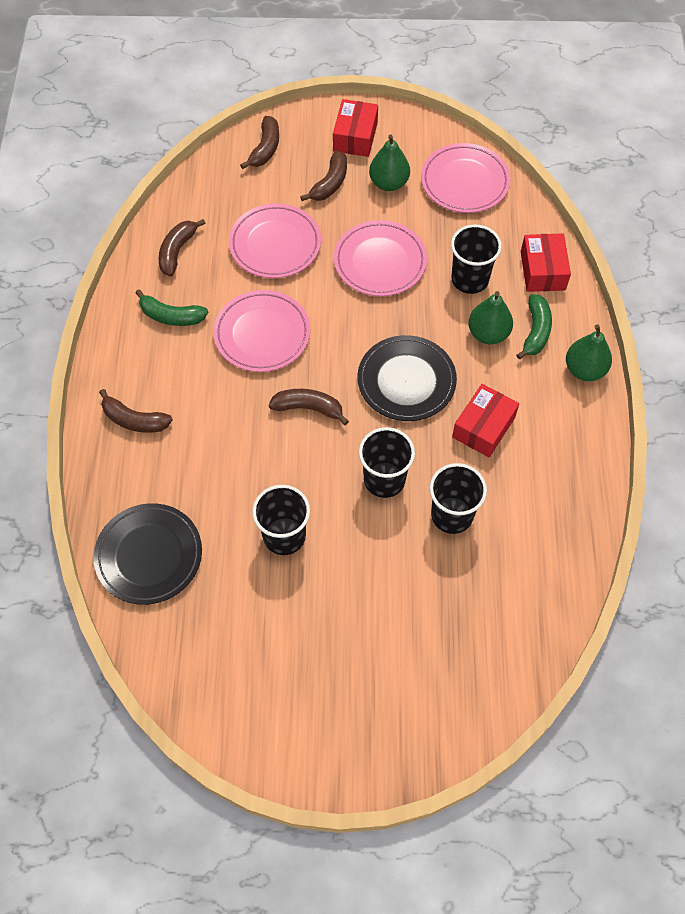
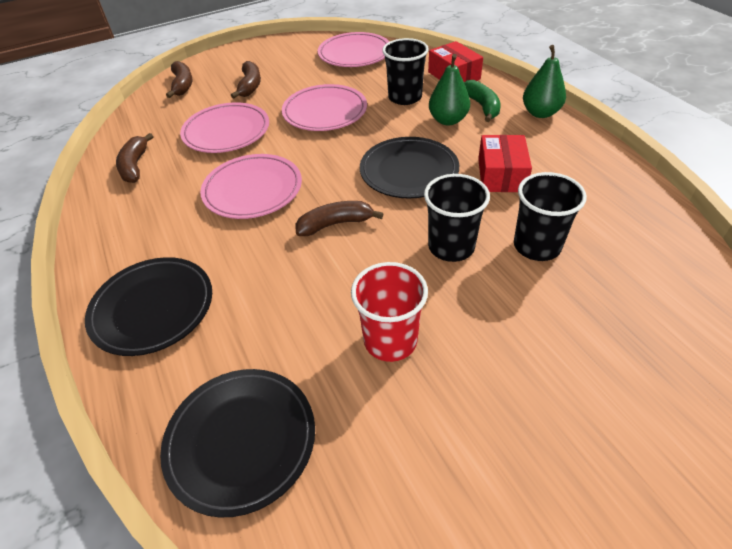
camera: 25 degrees left, 15 degrees down
(134, 420) = (153, 308): brown banana -> black plate
(171, 316) = (152, 210): green banana -> none
(284, 536) = (390, 340): black cup -> red cup
(355, 137) = (253, 58): red box -> none
(388, 183) = (297, 71): green pear -> none

